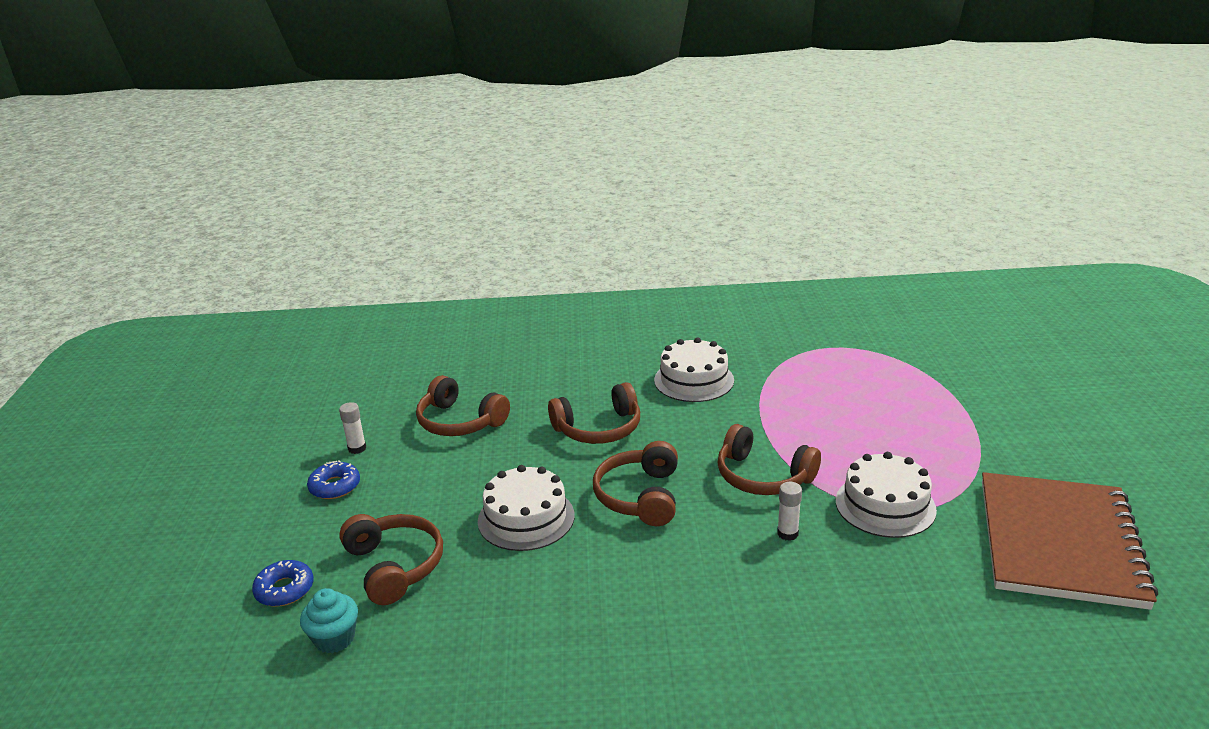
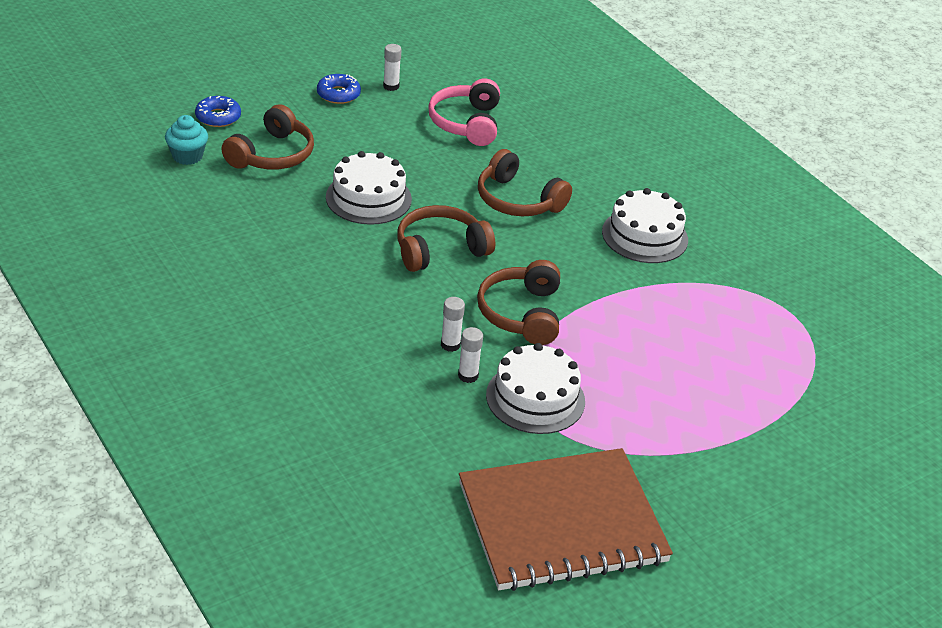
camera: 55 degrees right, 10 degrees up
(460, 421) = (466, 123): brown headphones -> pink headphones
(838, 536) = (468, 376): none -> white glue stick

